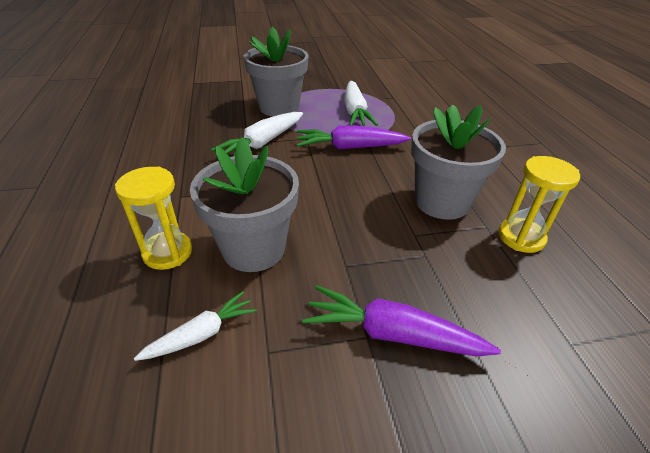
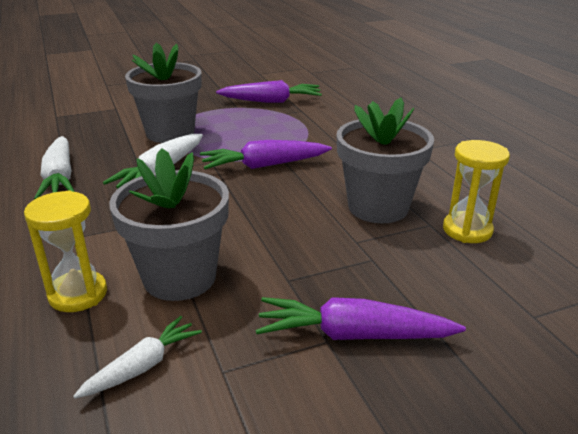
camera: 10 degrees left, 10 degrees down
(355, 111) = (261, 129): white carrot -> white carrot (60, 178)
(369, 86) = (271, 101): none -> purple carrot

